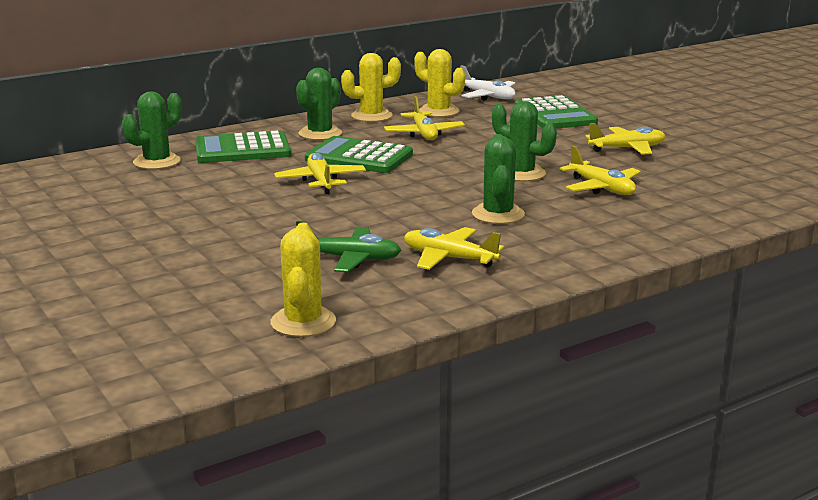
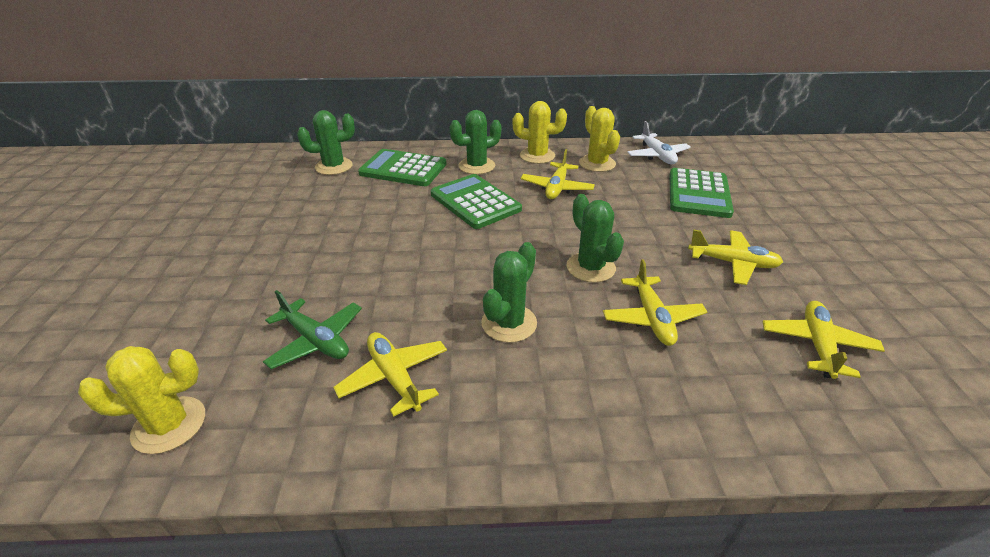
camera: 30 degrees right, 15 degrees up
(303, 322) = (169, 425): yellow cactus -> yellow cactus turned 45 degrees clockwise
(320, 181) = (413, 223): yellow plane -> yellow plane (817, 345)

